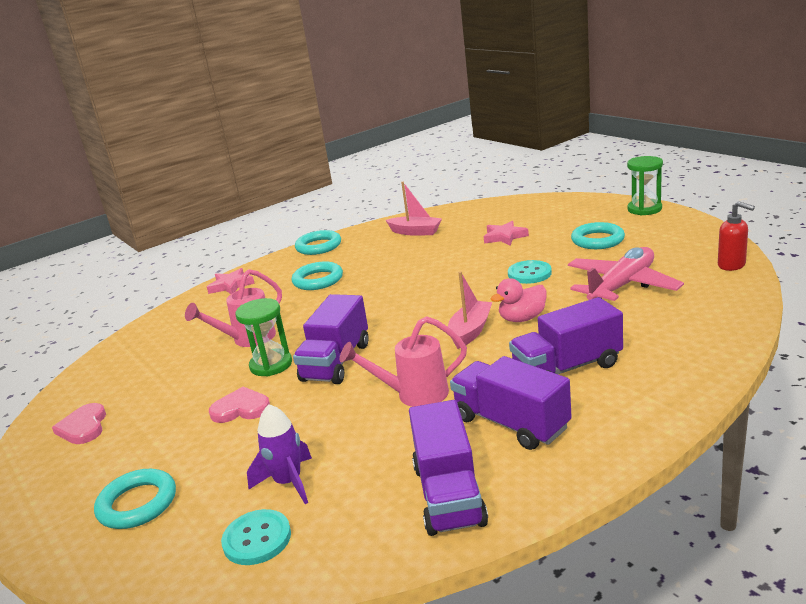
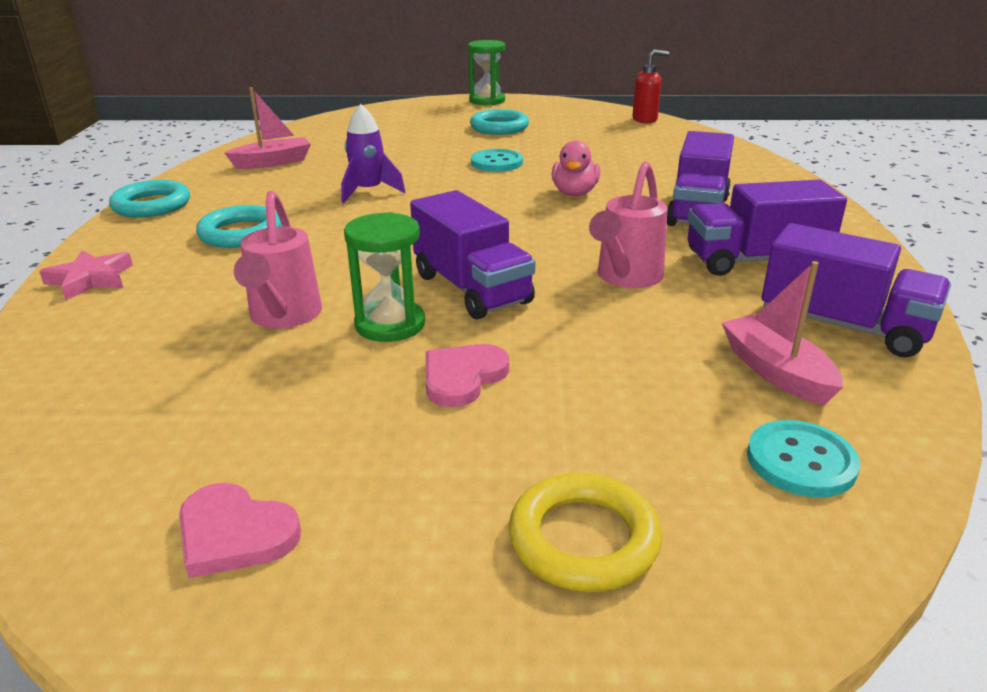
camera: 55 degrees left, 5 degrees up
(137, 504) = (583, 539): turquoise ring -> yellow ring
(288, 482) = (699, 401): purple rocket -> purple rocket (368, 191)
(470, 331) = (551, 216): pink boat -> pink boat (776, 372)
(504, 237) = (398, 144): pink star -> none
(622, 286) = (599, 150): pink plane -> none

